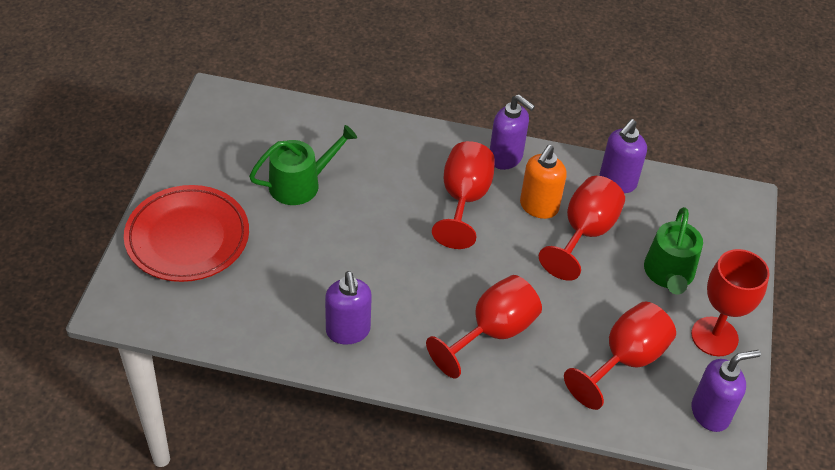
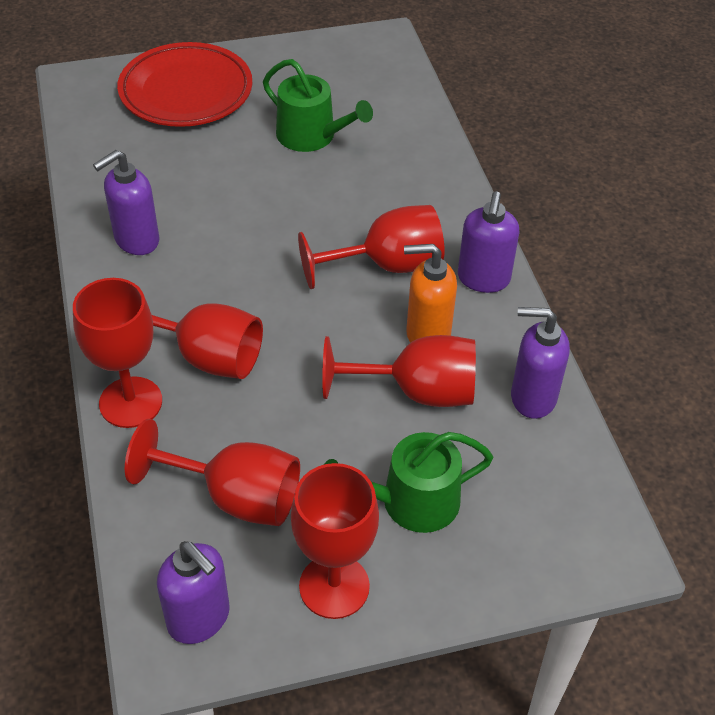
camera: 65 degrees right, 0 degrees up
(514, 390) = (130, 402): none -> red goblet

